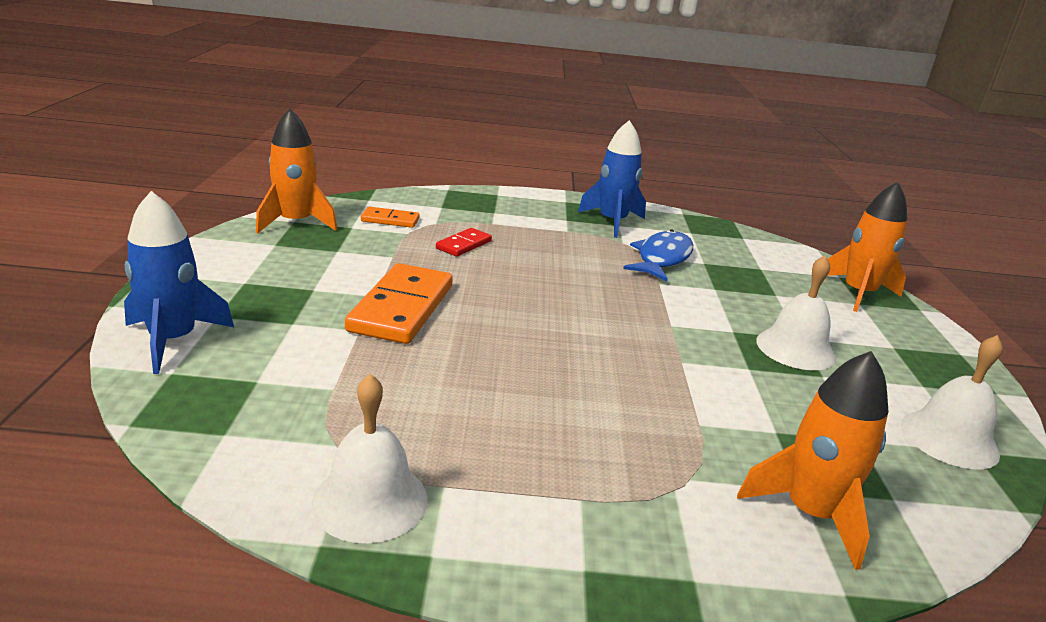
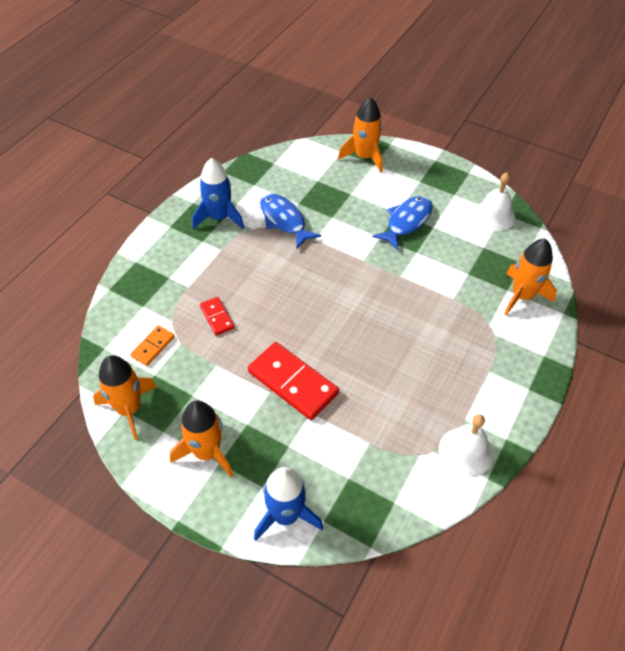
camera: 60 degrees left, 25 degrees up
(256, 272) = (207, 452): none -> orange rocket
(401, 308) = (292, 383): orange domino -> red domino
(795, 349) = (406, 222): white bell -> blue fish

